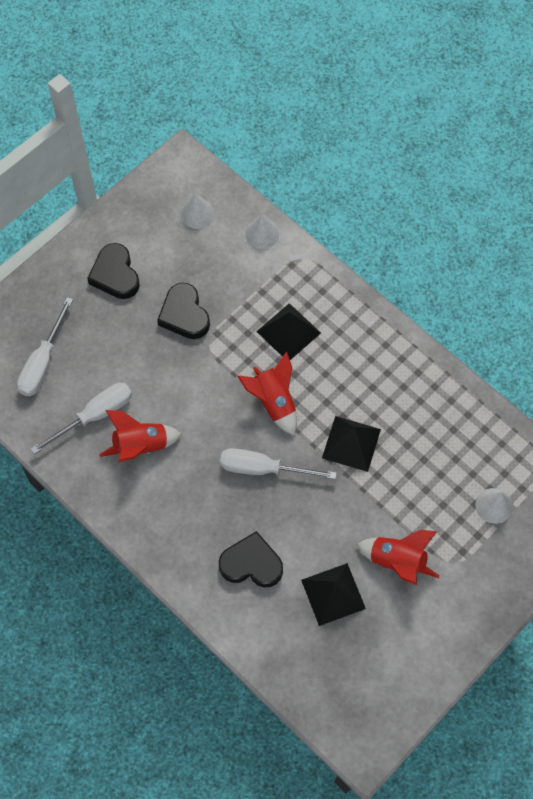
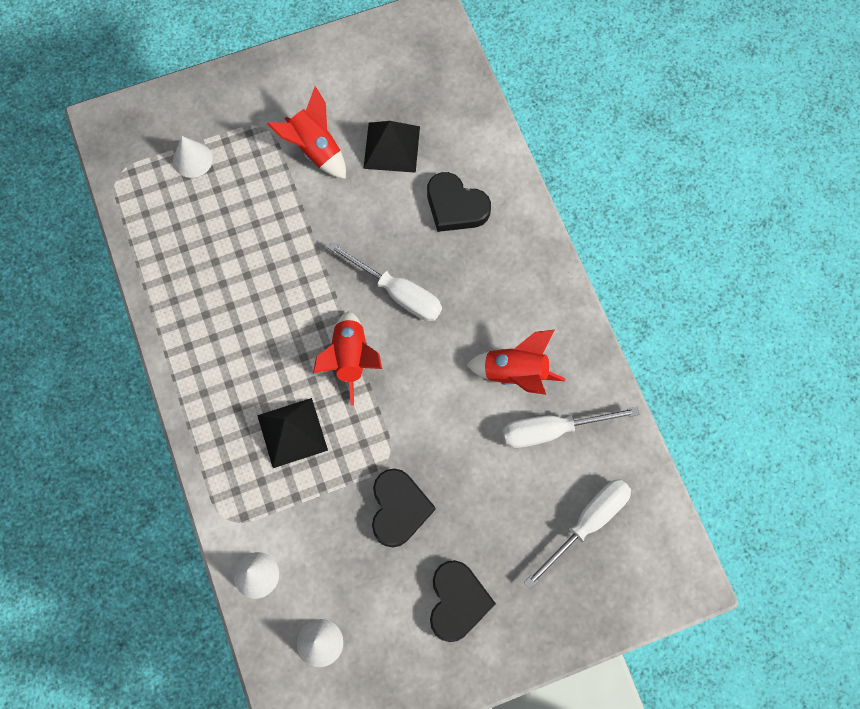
camera: 155 degrees left, 5 degrees up
(351, 443) = (294, 279): black pyramid -> none

